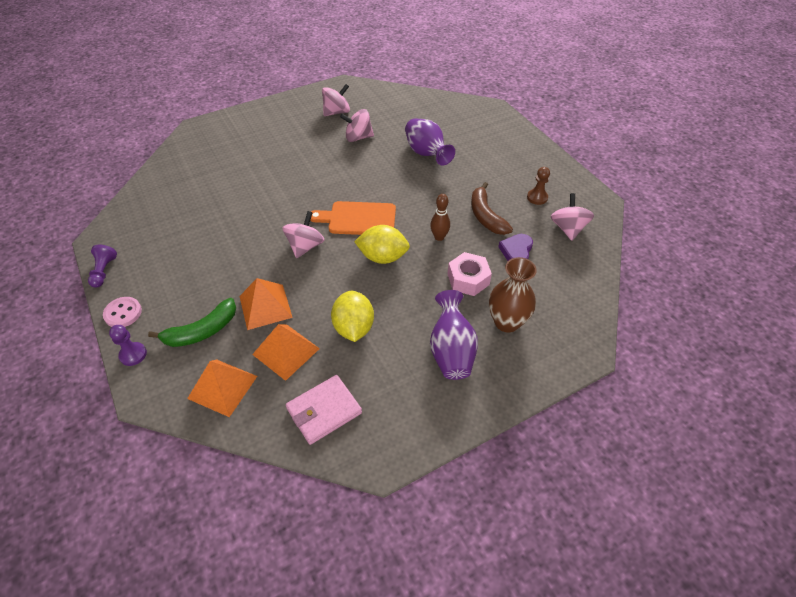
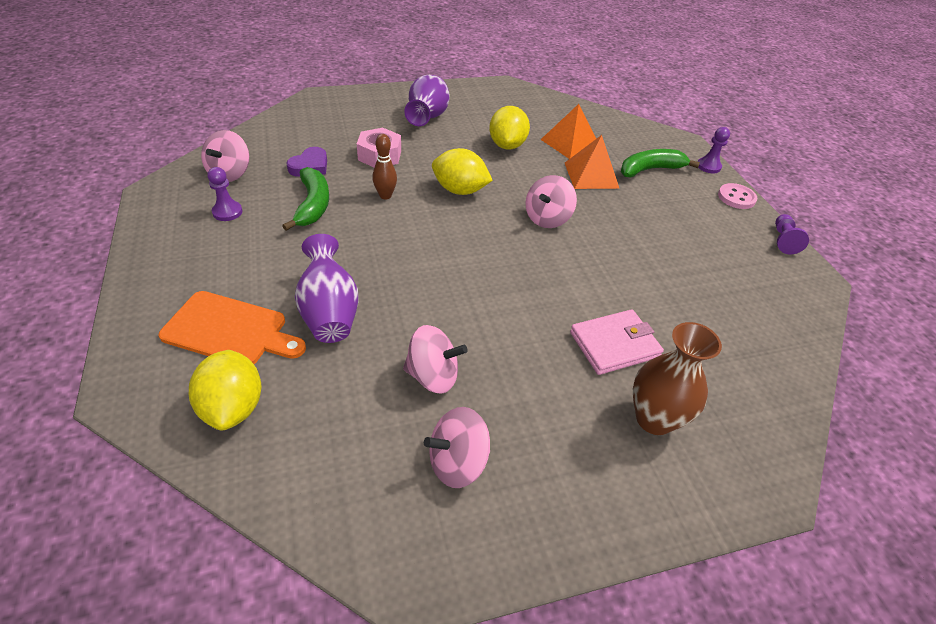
camera: 170 degrees left, 5 degrees down
(222, 387) = (622, 134): orange pyramid -> none
(324, 411) = (541, 109): pink wallet -> pink wallet (614, 344)
(358, 219) = (475, 235): orange cutting board -> orange cutting board (230, 330)
(442, 111) = (233, 407): none -> yellow lemon
(485, 216) = (313, 205): brown banana -> green banana
(506, 322) = (367, 123): brown vase -> brown vase (654, 419)
(537, 197) = (227, 212): brown pawn -> purple pawn

